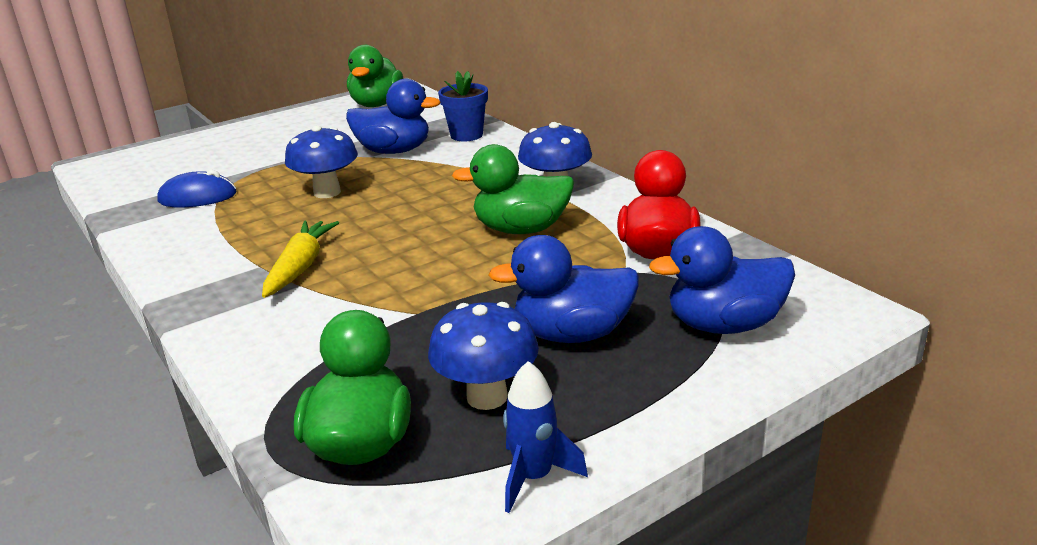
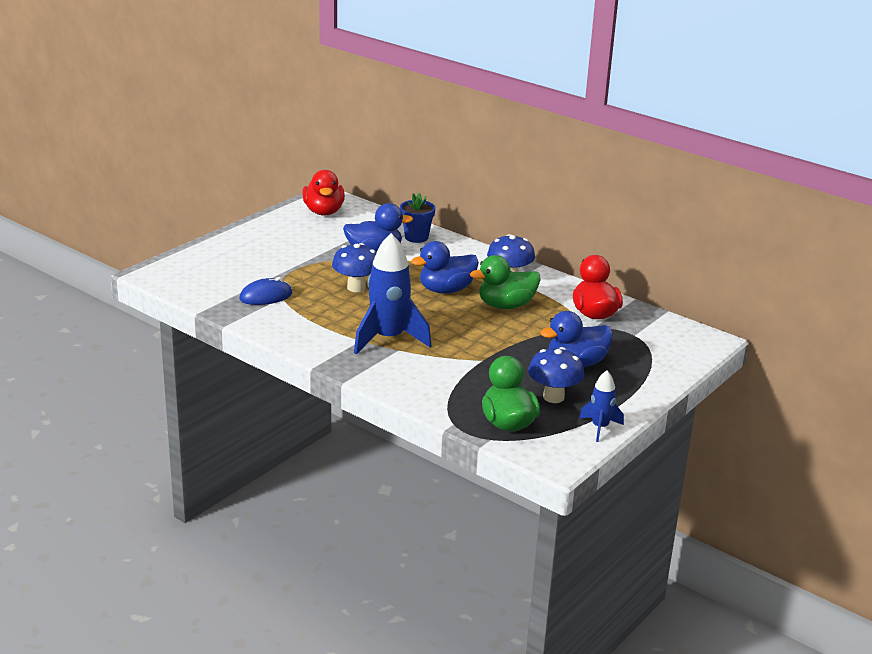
camera: 20 degrees left, 0 degrees up
(300, 267) = (388, 339): yellow carrot -> blue rocket
(376, 104) = (324, 212): green duck -> red duck
(724, 325) = (651, 352): blue duck -> blue duck (446, 290)

